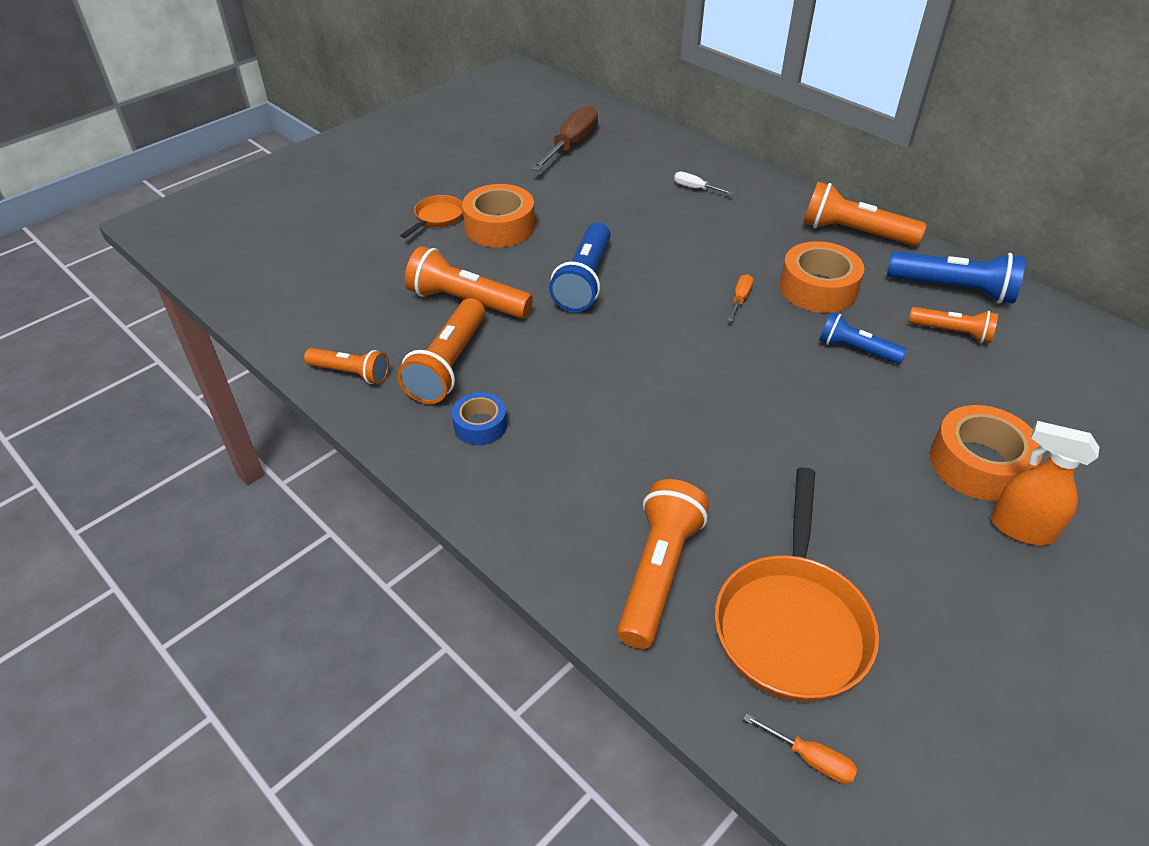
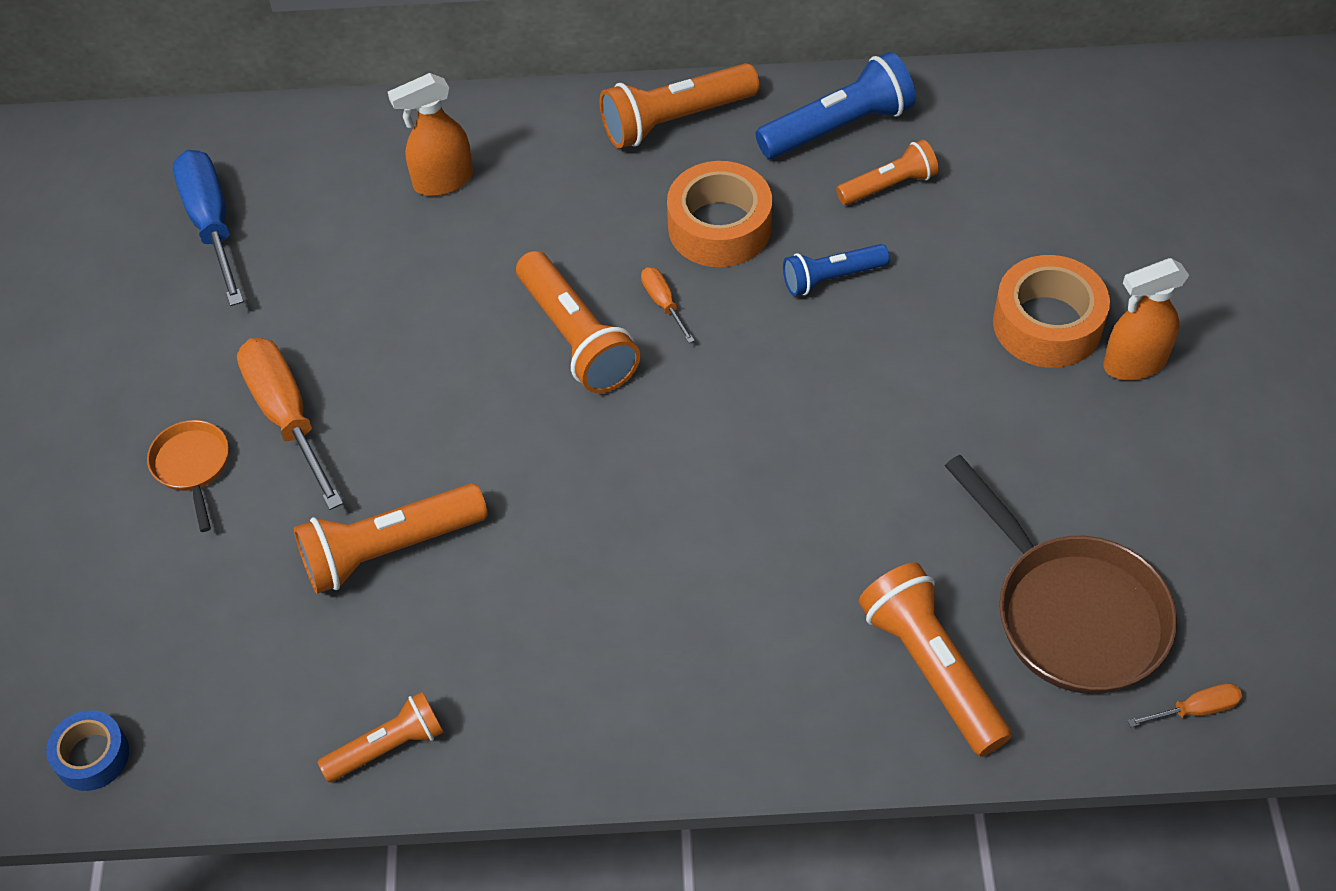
camera: 45 degrees left, 10 degrees up
(448, 365) = (477, 641): orange flashlight -> orange flashlight (576, 338)
(480, 425) = (602, 677): blue tape -> blue tape (92, 756)
(499, 227) = (287, 417): orange tape -> orange screwdriver
(571, 146) = (212, 225): brown screwdriver -> blue screwdriver
(584, 280) = (480, 412): blue flashlight -> none
(696, 188) = (442, 181): white screwdriver -> orange spray bottle
(791, 624) = (1072, 613): orange pan -> brown pan

